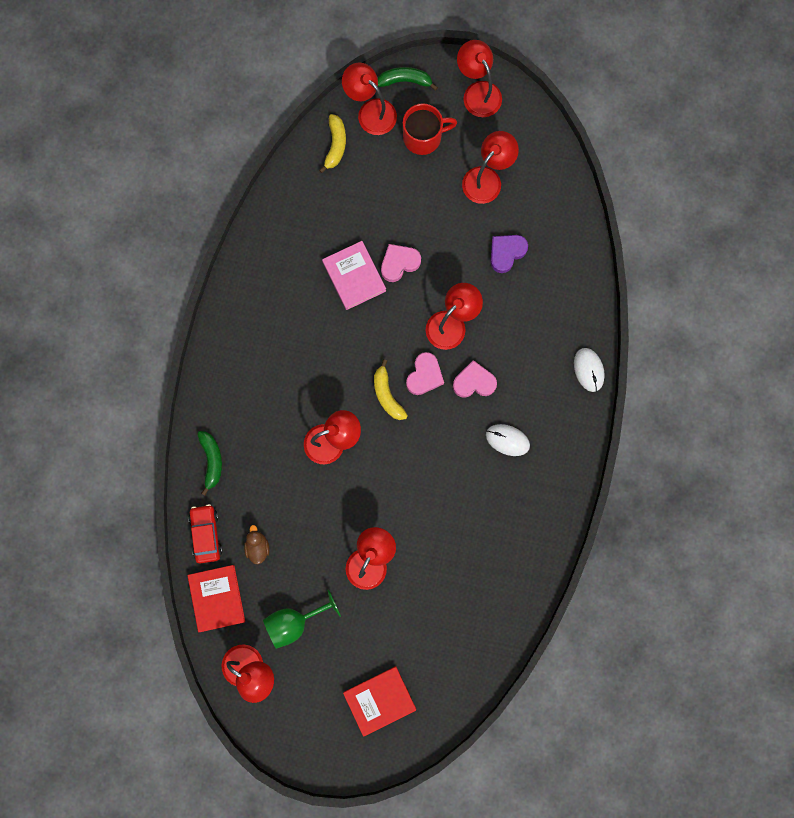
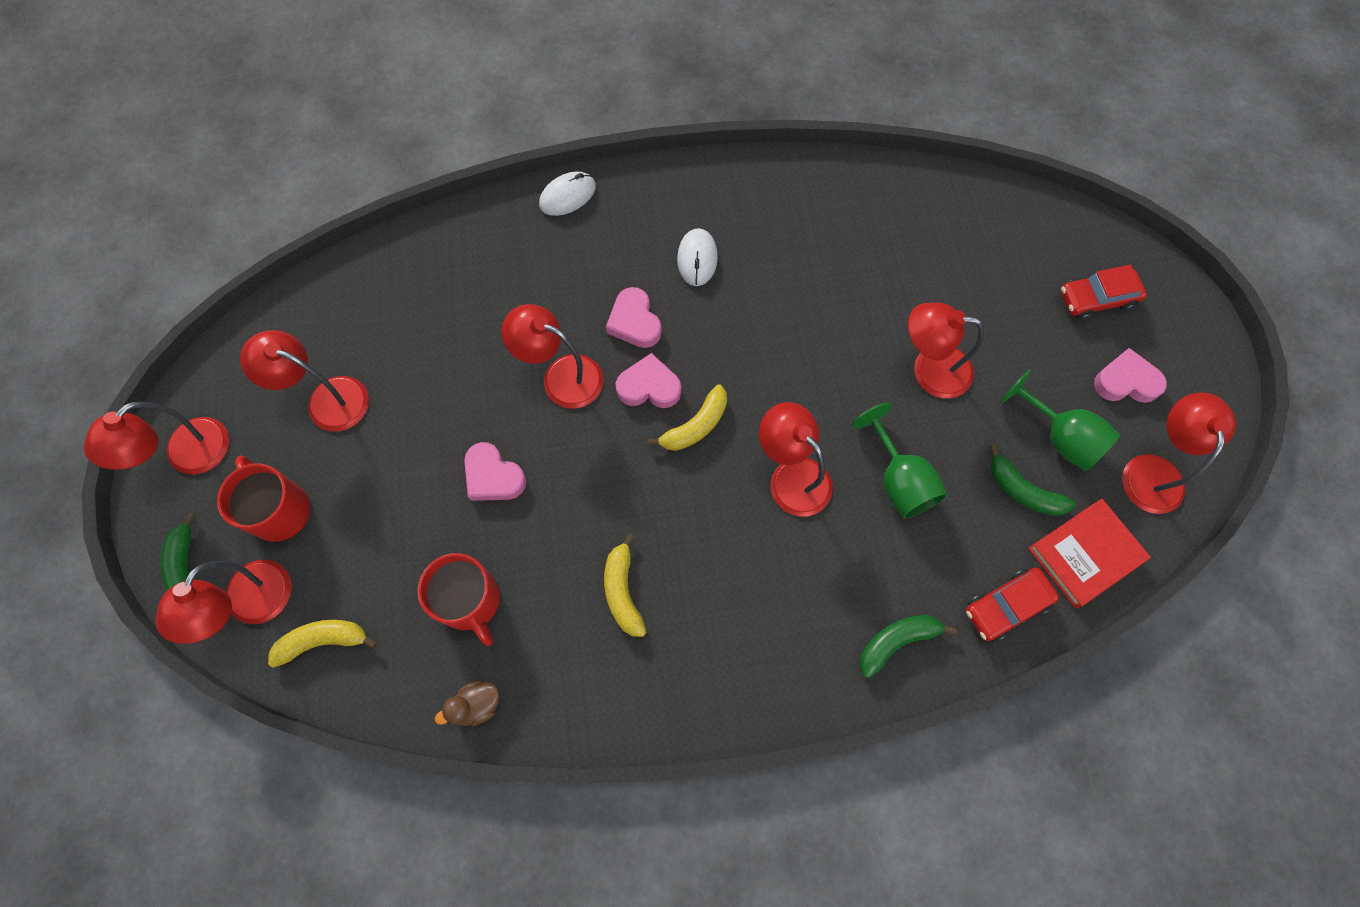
camera: 110 degrees left, 10 degrees down
(257, 547) = (986, 525): brown duck -> brown duck (476, 705)
(269, 580) = (1023, 490): none -> green banana
(300, 316) = (623, 591): none -> yellow banana
(305, 506) = (899, 480): none -> green goblet
(314, 687) = (1125, 381): none -> pink heart
(328, 229) = (470, 600): none -> red mug
(354, 276) = (534, 534): pink book -> none
(379, 700) = (1096, 299): red book -> red car
(506, 253) = (434, 339): purple heart -> none

